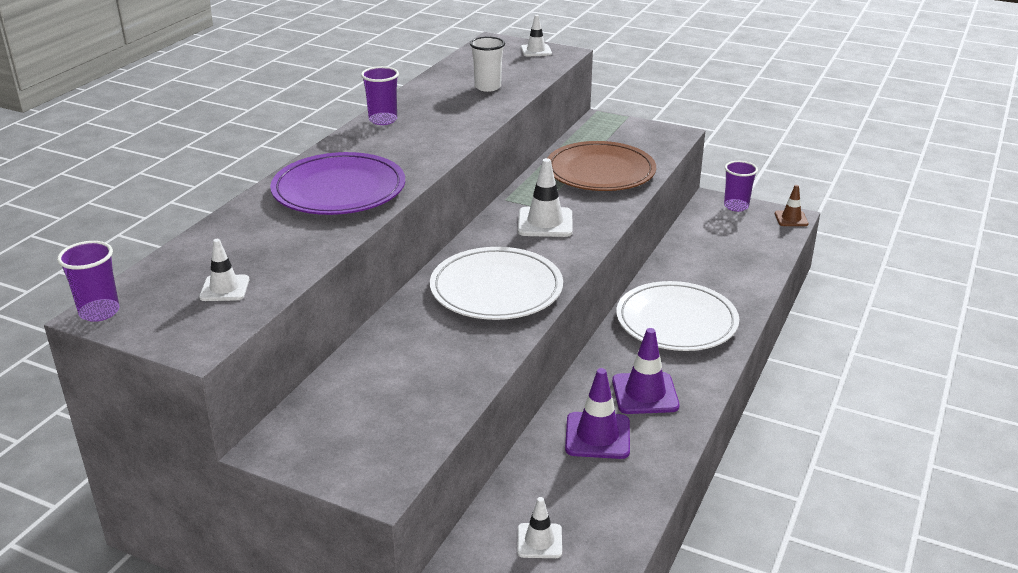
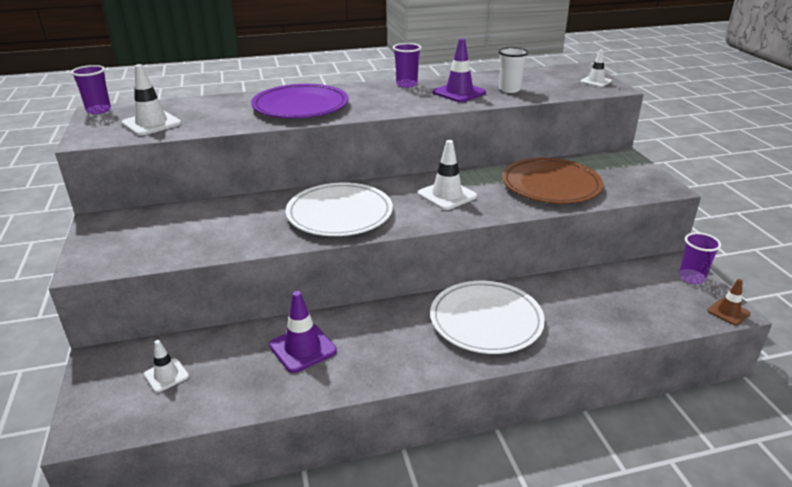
camera: 50 degrees right, 0 degrees up
(224, 288) = (151, 123): white traffic cone -> white traffic cone, size x1.61
(645, 393) = (376, 347): purple traffic cone -> purple traffic cone (459, 93)

